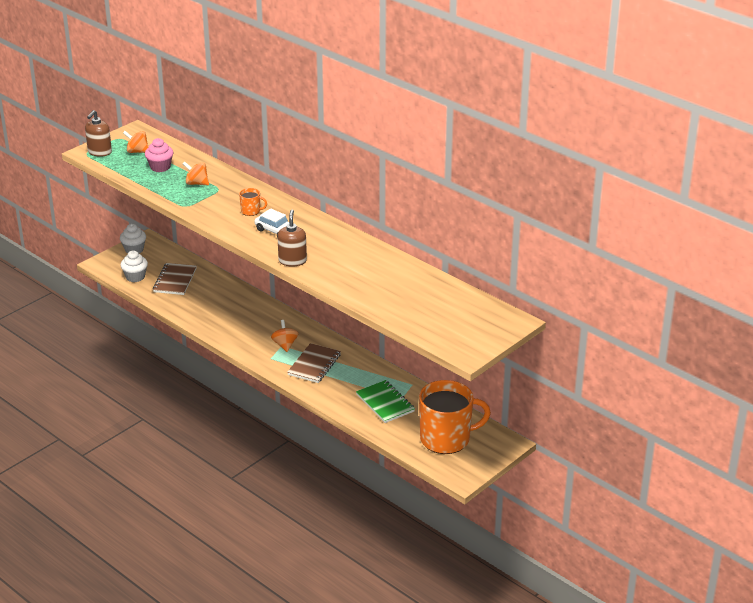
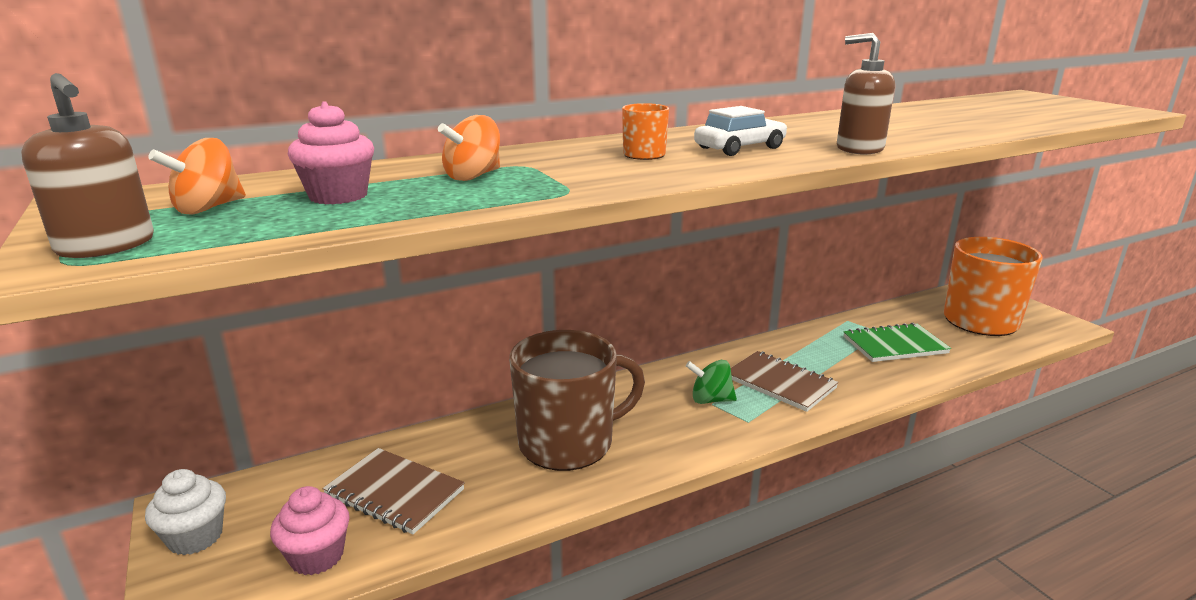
camera: 70 degrees left, 10 degrees down
(135, 277) = (317, 556): white cupcake -> pink cupcake
(227, 312) = (568, 443): none -> brown mug
(285, 345) = (710, 400): orange spinning top -> green spinning top

